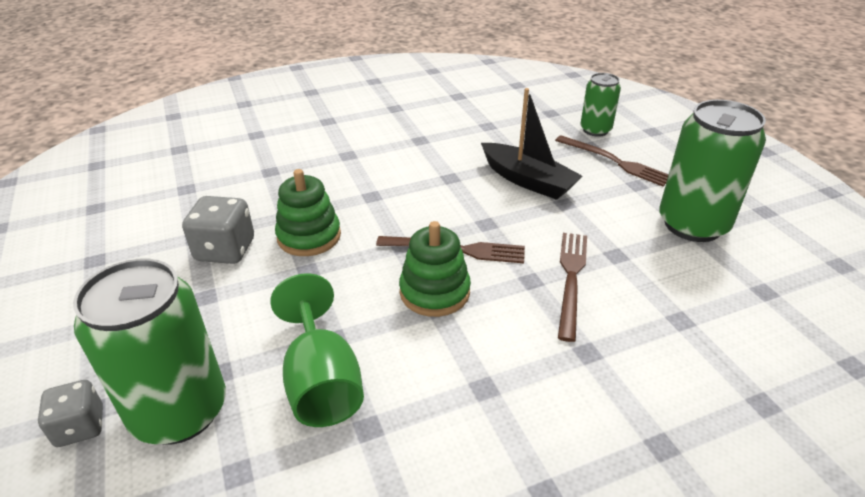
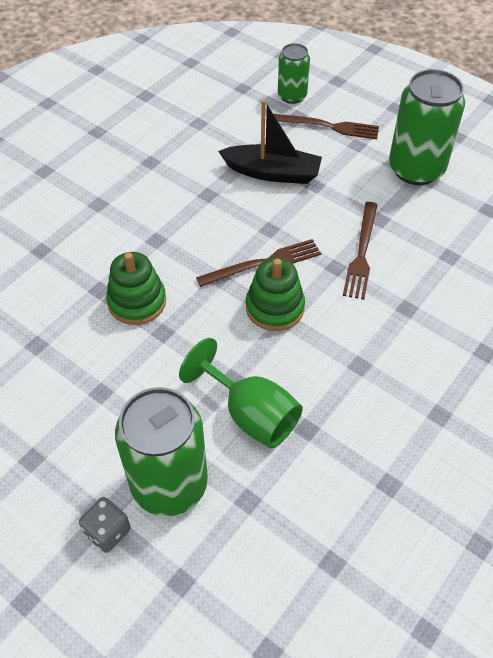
camera: 30 degrees left, 15 degrees up
(225, 250) = (77, 345): grey dice -> none
(571, 278) = (361, 253): brown fork -> brown fork turned 150 degrees counterclockwise

